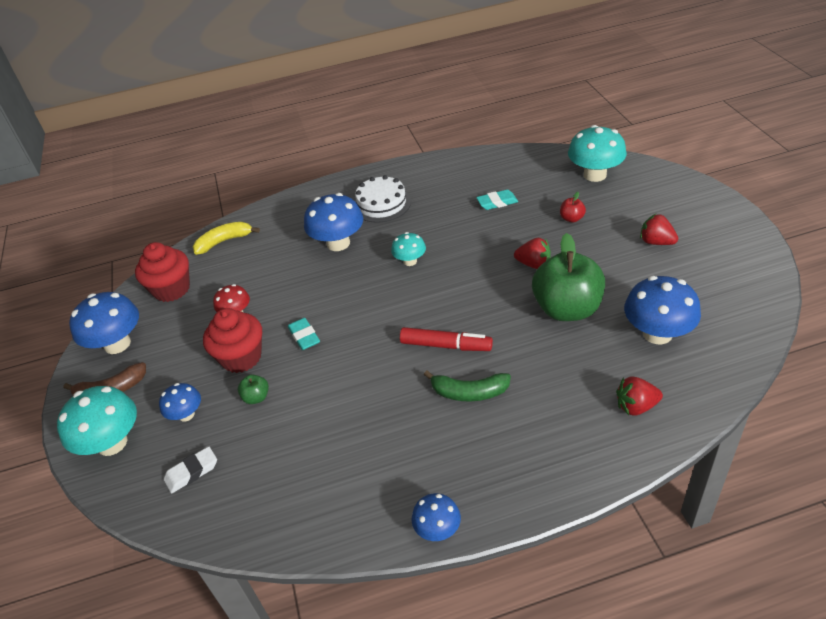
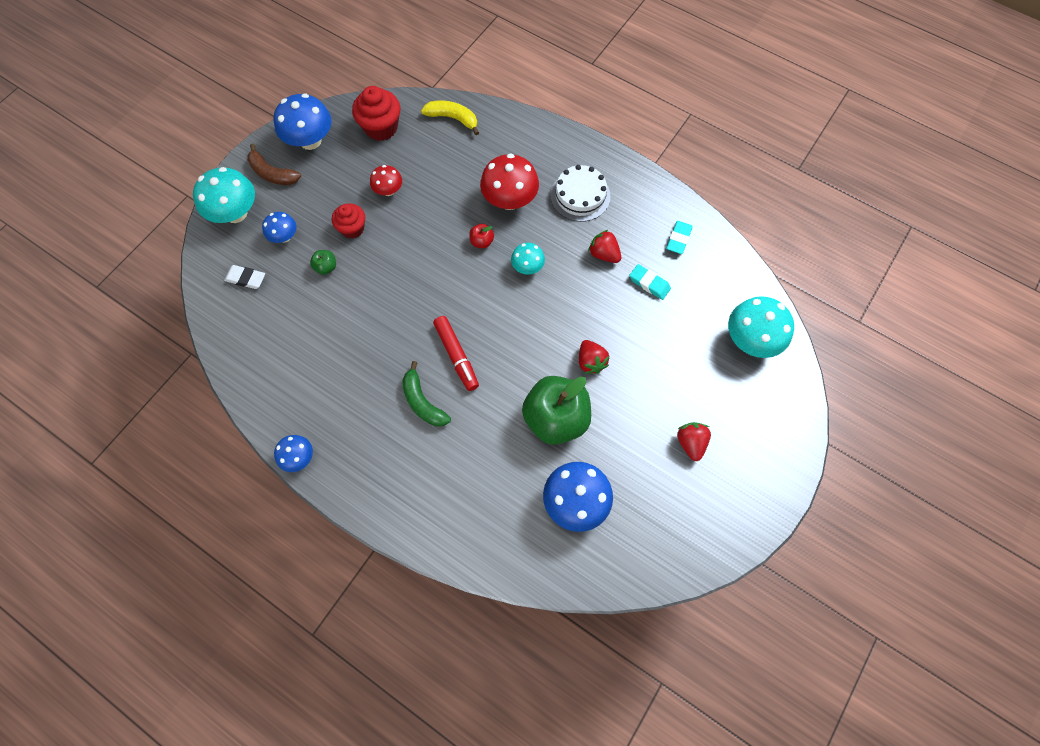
camera: 45 degrees right, 25 degrees up
(241, 357) = (352, 228): red cupcake -> red cupcake, size x0.66
(304, 336) = (399, 253): turquoise eraser -> turquoise eraser (678, 239)
(338, 243) = (510, 200): blue mushroom -> red mushroom
(571, 218) = (672, 356): red apple -> red apple (482, 242)
(636, 406) = (486, 525): red strawberry -> red strawberry (604, 254)

